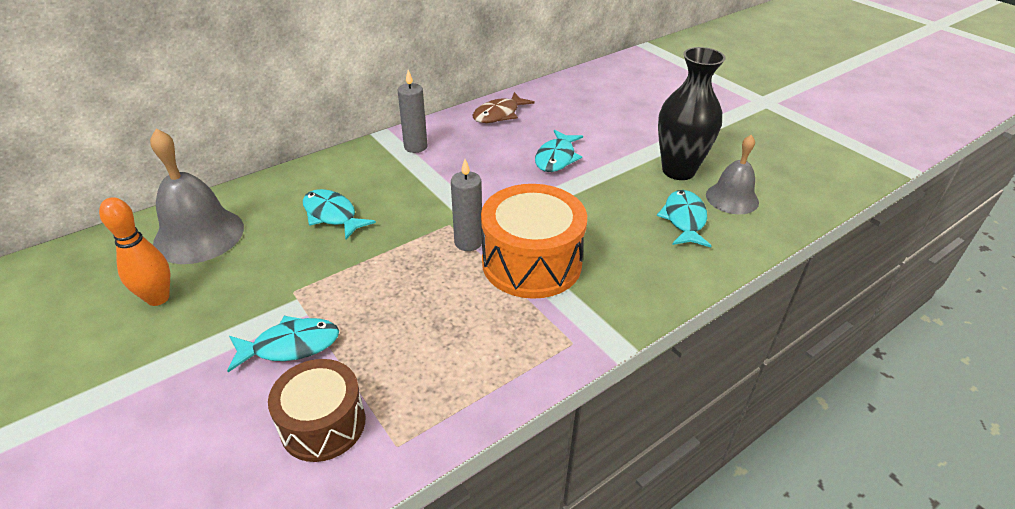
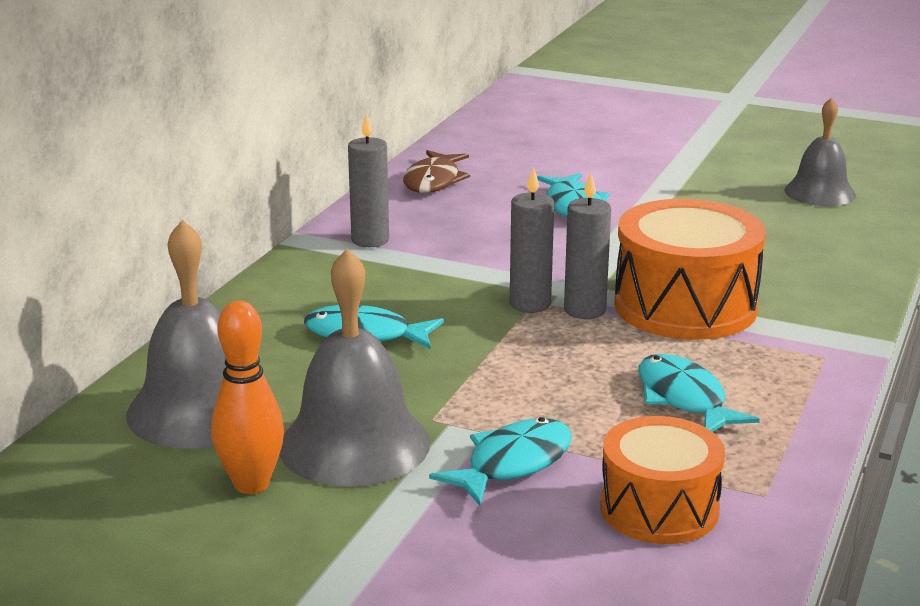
camera: 30 degrees left, 15 degrees down
(235, 292) = (354, 444): none -> grey bell
(323, 424) = (659, 508): brown drum -> orange drum
(443, 225) = (530, 304): none -> grey candle
(678, 171) = (731, 183): black vase -> none
(684, 220) = (796, 224): turquoise fish -> turquoise fish (684, 399)

